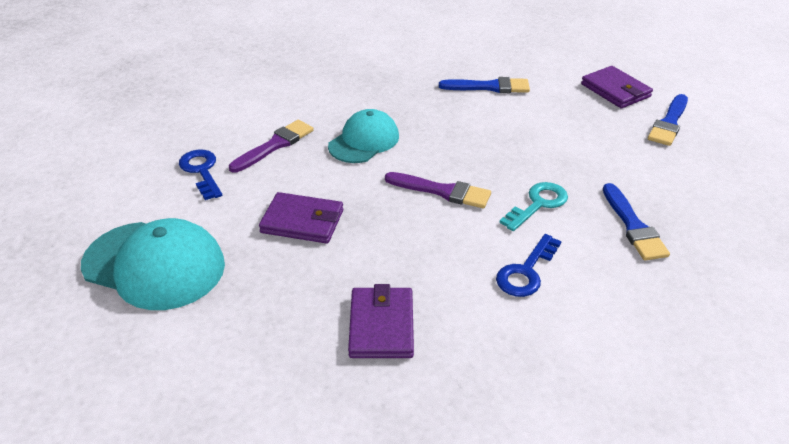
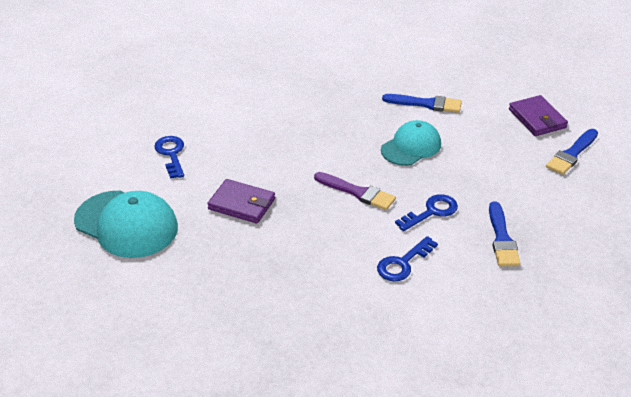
camera: 10 degrees right, 0 degrees up
(275, 145) = (232, 138): purple brush -> none
(364, 141) = (305, 142): turquoise cap -> turquoise cap (411, 147)
(381, 326) = (282, 289): purple wallet -> none
(538, 204) = (431, 212): turquoise key -> blue key

